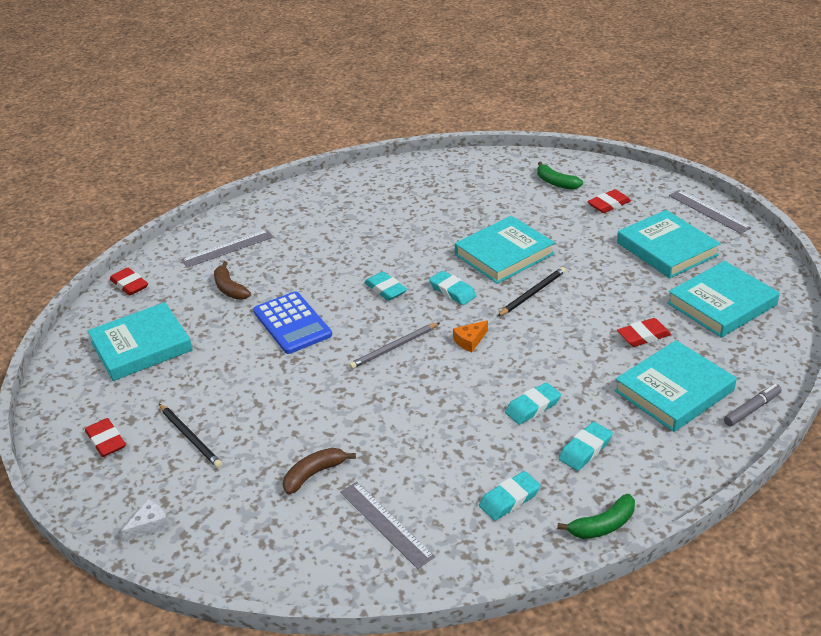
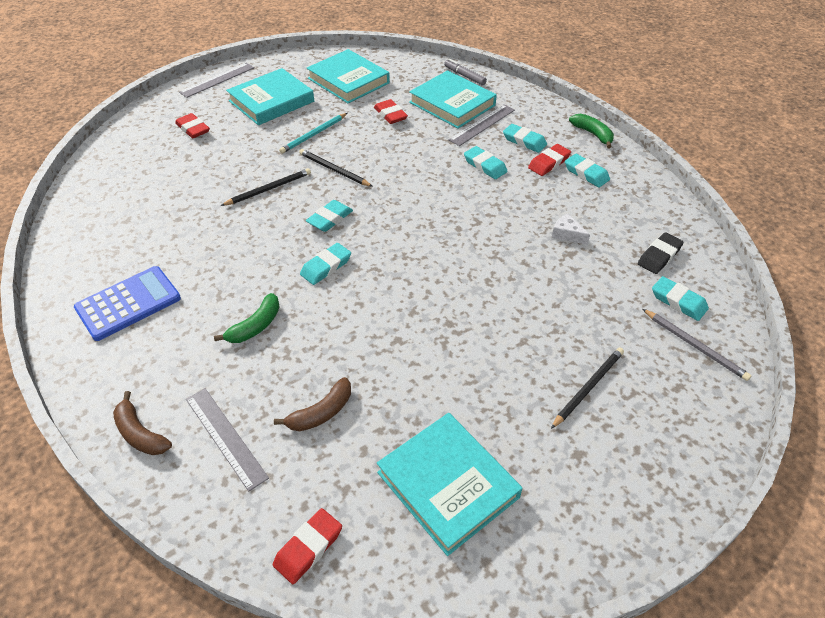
camera: 100 degrees left, 10 degrees up
(106, 441) = (619, 469): red eraser -> red eraser (549, 163)
(149, 525) = (711, 391): white cheese -> white cheese (567, 234)
(268, 532) = (678, 301): none -> turquoise eraser
(292, 323) = (389, 336): blue calculator -> blue calculator (128, 303)
(314, 474) = (602, 282): brown banana -> brown banana (140, 433)
(341, 534) = (659, 256): none -> black eraser
(386, 524) = (637, 233): grey ruler -> grey ruler (482, 125)
(394, 347) = (421, 251): grey pencil -> grey pencil (695, 346)
(470, 341) = (406, 203): orange cheese -> none
(504, 254) = (269, 189): turquoise book -> black pencil
(556, 183) = (142, 160): green banana -> green banana (255, 326)
(599, 279) = (314, 135): none -> turquoise pencil

